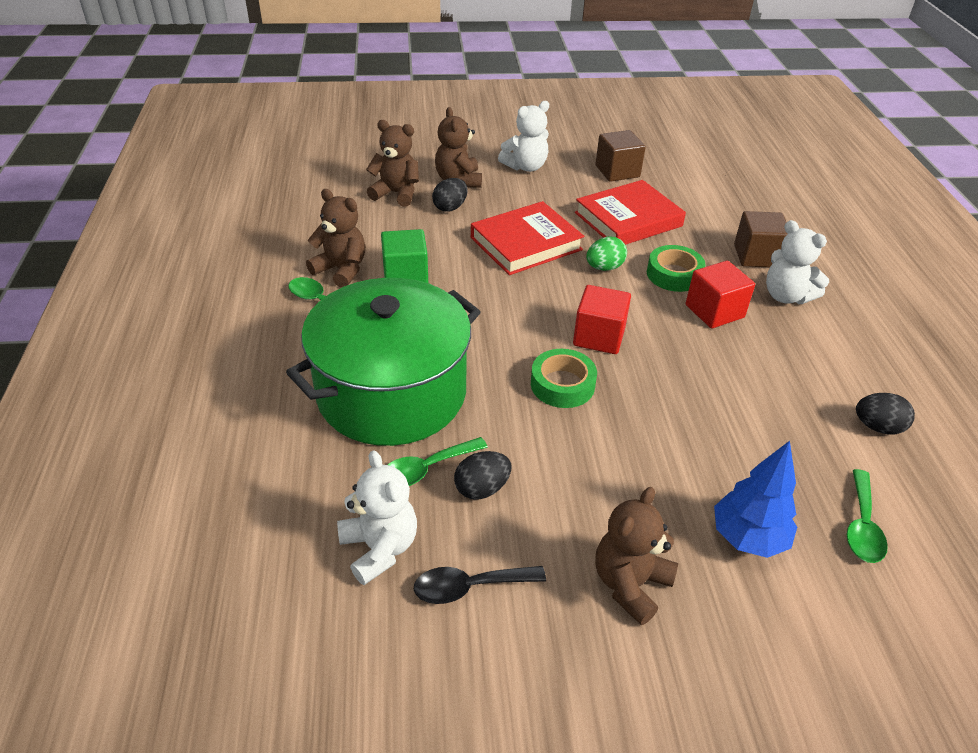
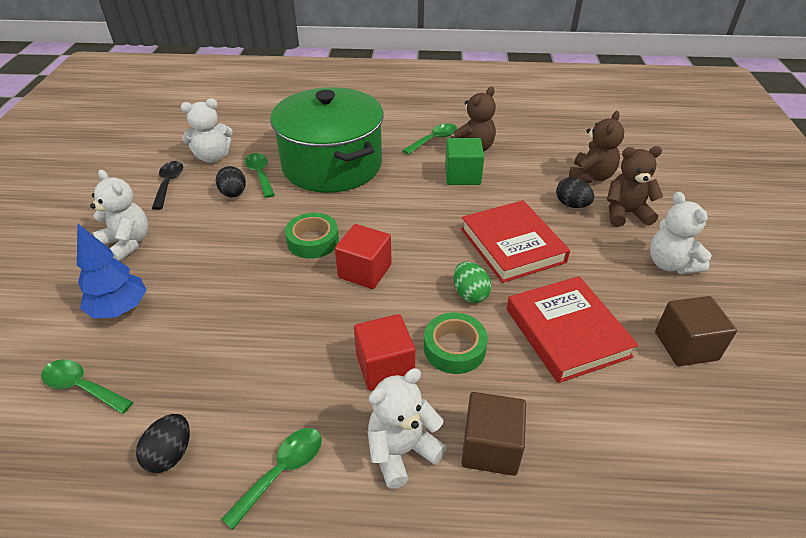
camera: 100 degrees right, 0 degrees up
(630, 584) = (127, 243): brown teddy bear -> white teddy bear
(844, 355) = (282, 471): none -> green spoon

